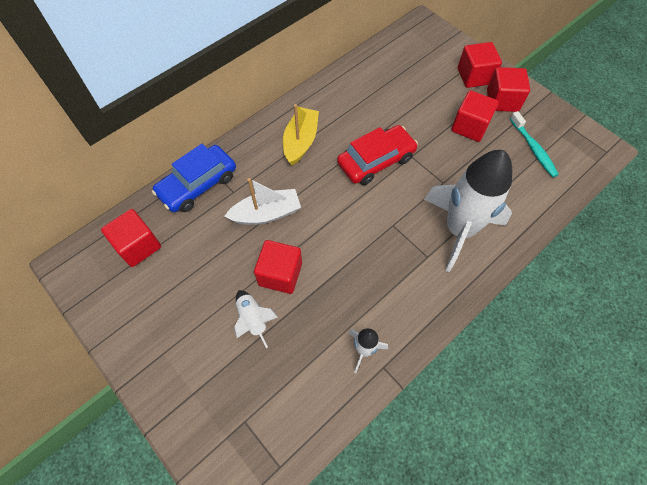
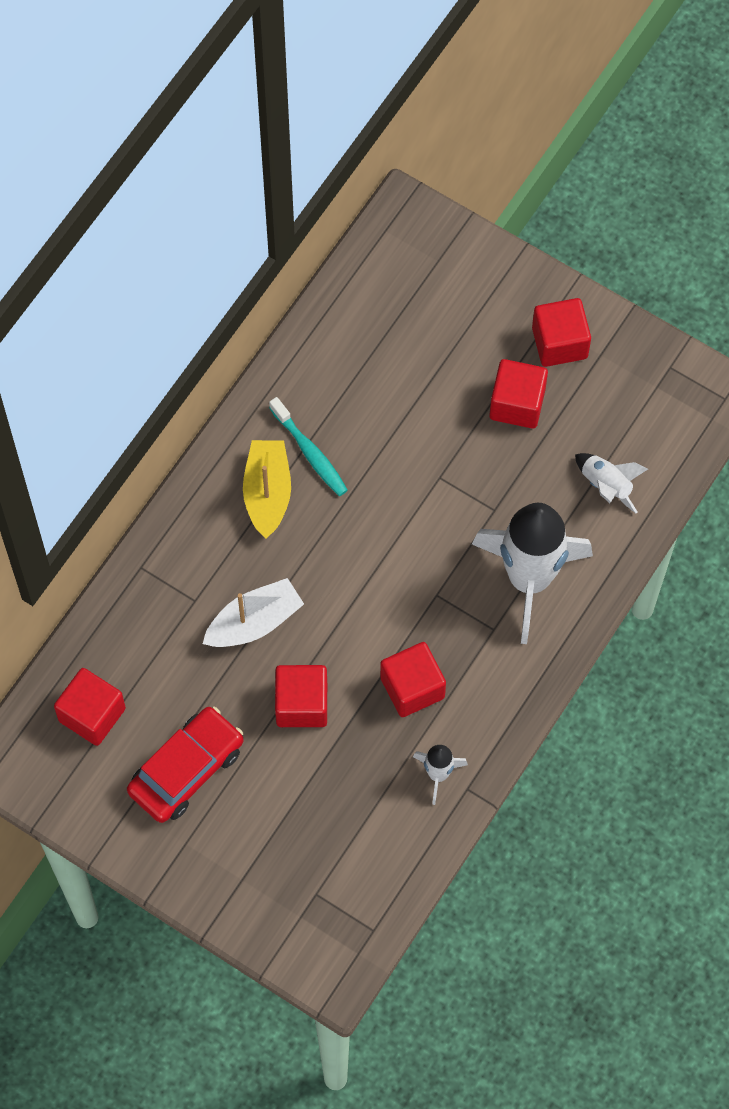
camera: 15 degrees left, 5 degrees up
(198, 185) = (139, 602): blue car -> none
(253, 320) = (285, 773): white rocket -> white rocket (606, 486)
(376, 161) = (389, 498): red car -> red car (186, 769)
(474, 76) = (509, 305): red cube -> red cube (412, 687)
(533, 149) = (617, 420): turquoise toothbrush -> turquoise toothbrush (310, 453)

